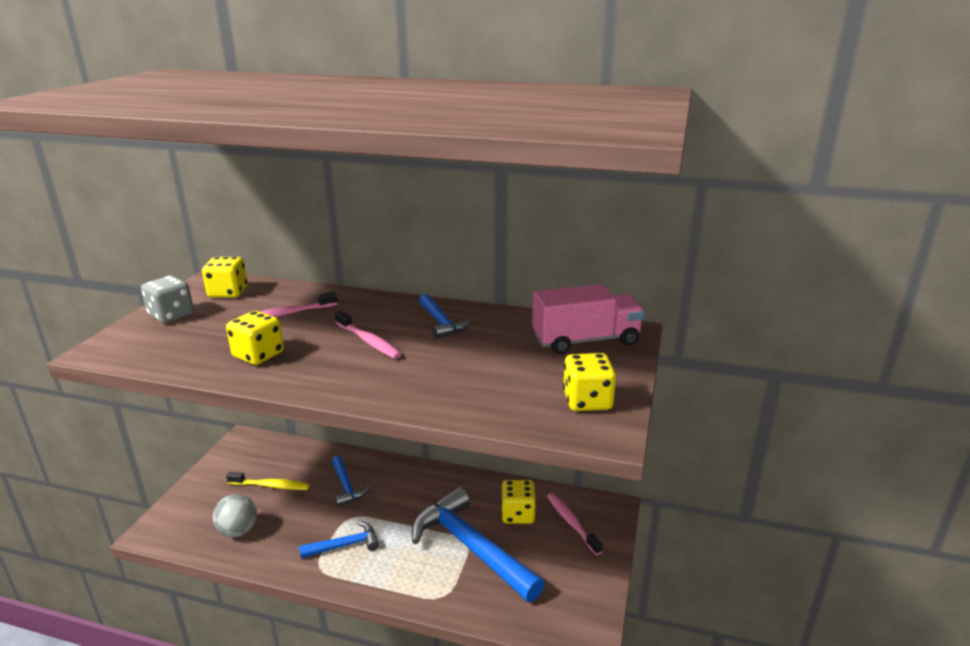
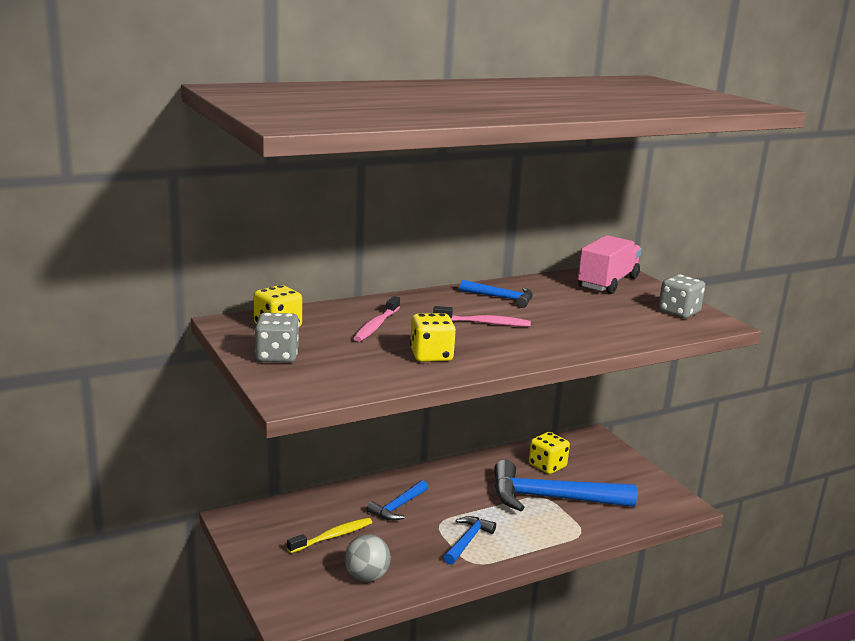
camera: 45 degrees left, 5 degrees down
(346, 486) = (398, 507): blue hammer -> blue hammer turned 105 degrees clockwise
(571, 523) = (586, 455): pink toothbrush -> none
(587, 401) = (679, 312): yellow dice -> grey dice

